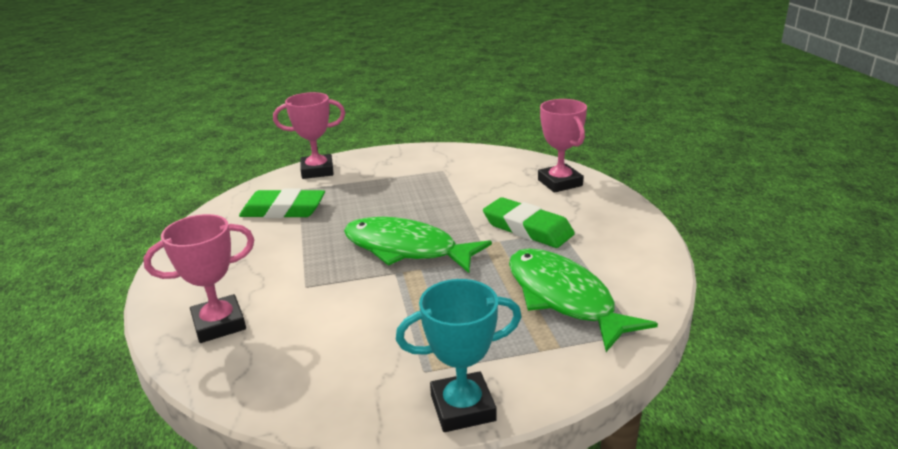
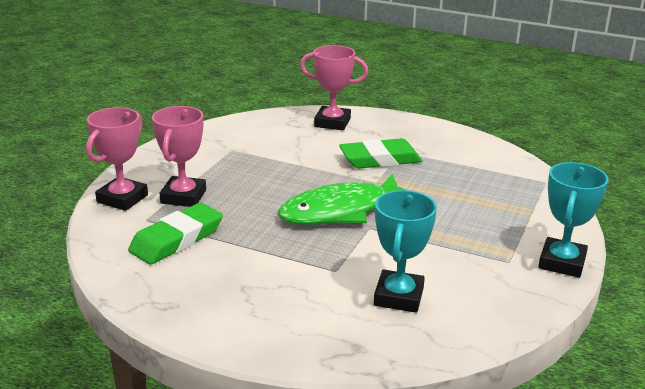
camera: 55 degrees left, 0 degrees up
(219, 324) = (342, 327): pink trophy -> pink trophy (183, 196)
(292, 332) = (398, 296): none -> turquoise trophy
(564, 298) = (484, 185): green fish -> none

